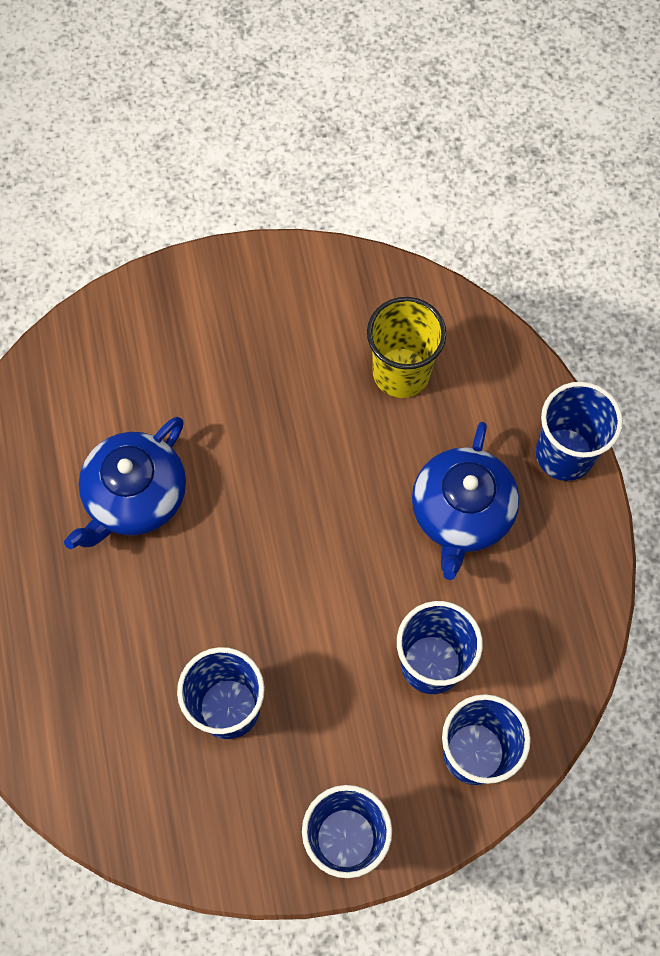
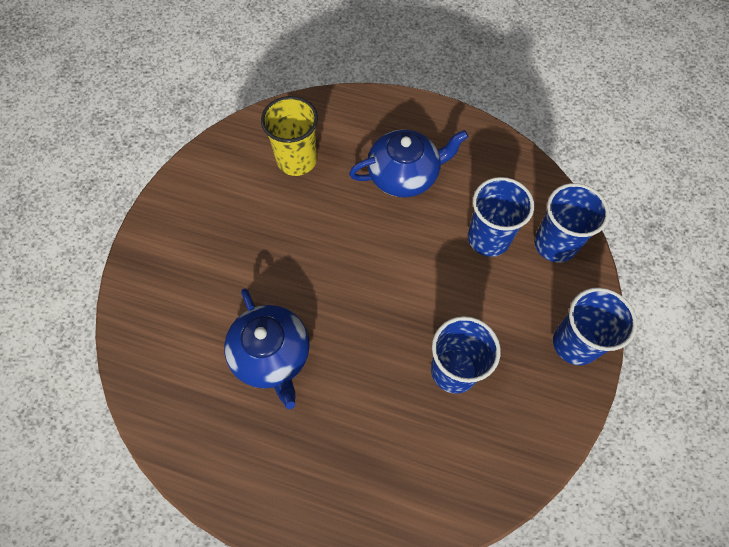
camera: 60 degrees left, 5 degrees down
(461, 512) = (404, 175): blue teapot -> blue teapot turned 60 degrees counterclockwise
(564, 454) = (402, 108): blue cup -> none

